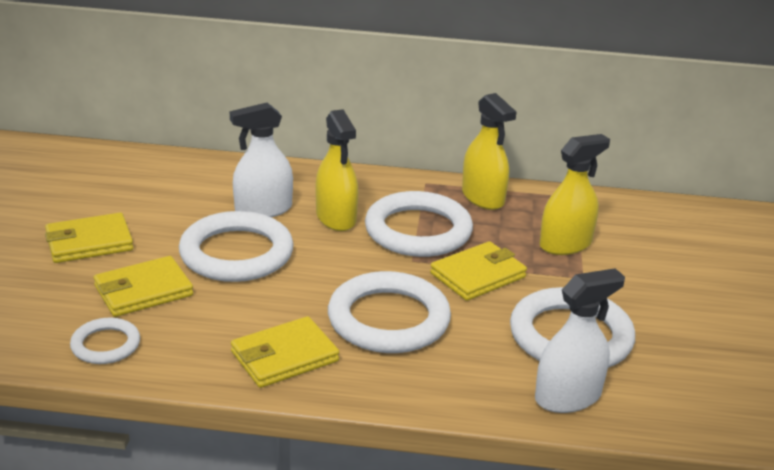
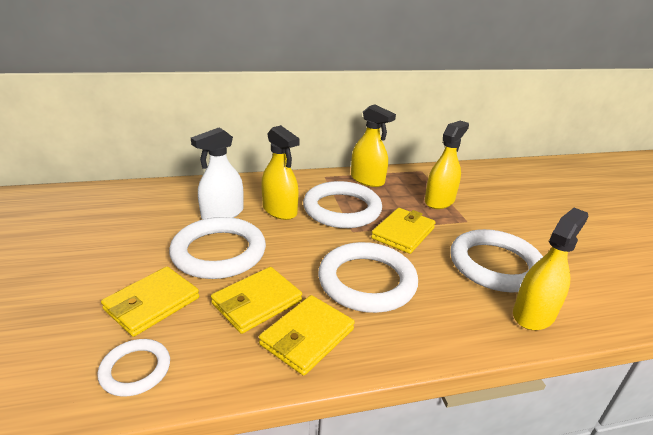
camera: 20 degrees left, 0 degrees up
(89, 242) = (84, 269): yellow wallet -> yellow wallet (257, 302)
(567, 397) = (533, 314): white spray bottle -> yellow spray bottle

